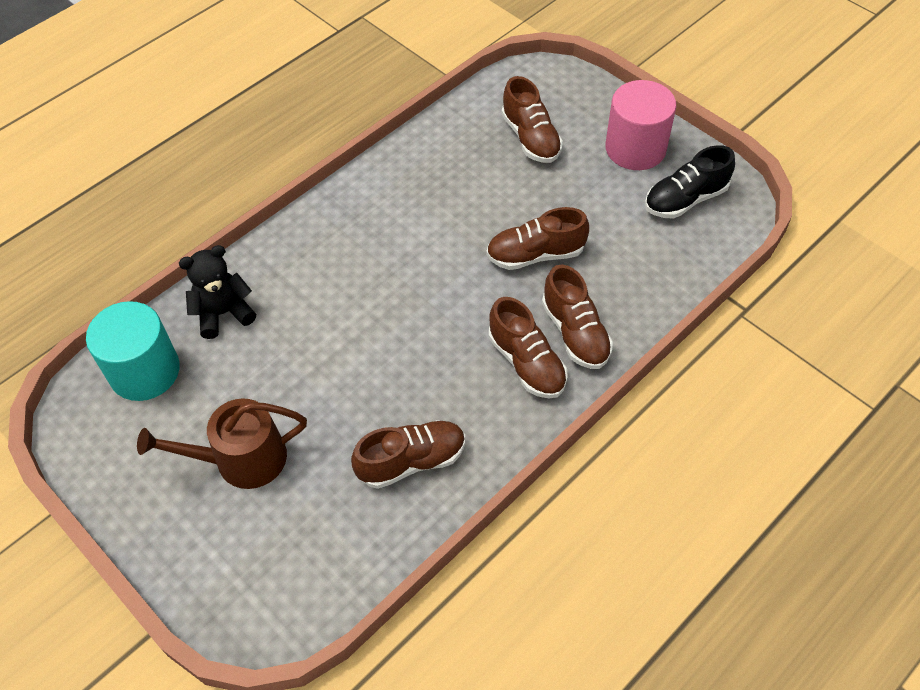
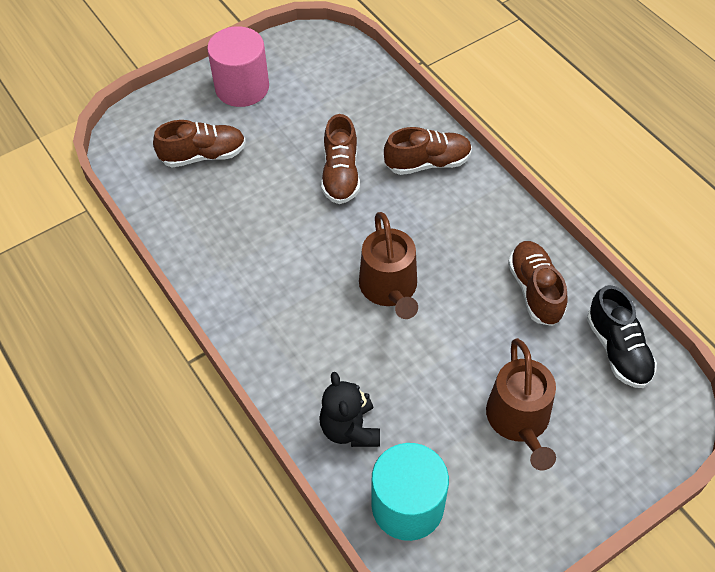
camera: 80 degrees left, 0 degrees up
(391, 321) = (390, 288): none -> brown watering can
(526, 363) = (451, 199): brown shoe -> none
(685, 199) = (309, 69): black shoe -> black shoe (617, 350)

